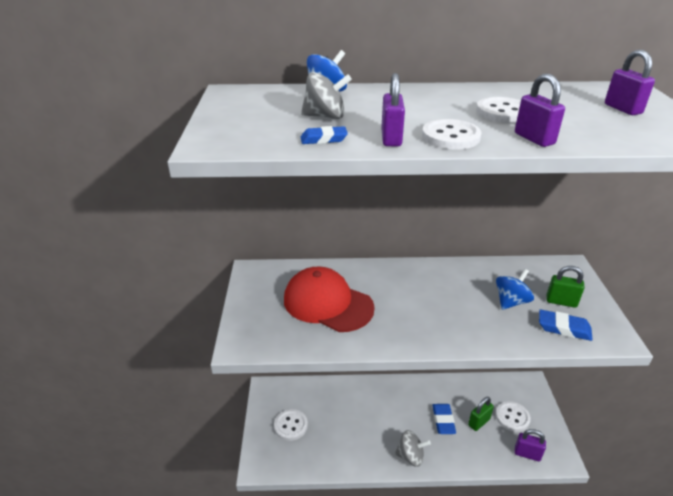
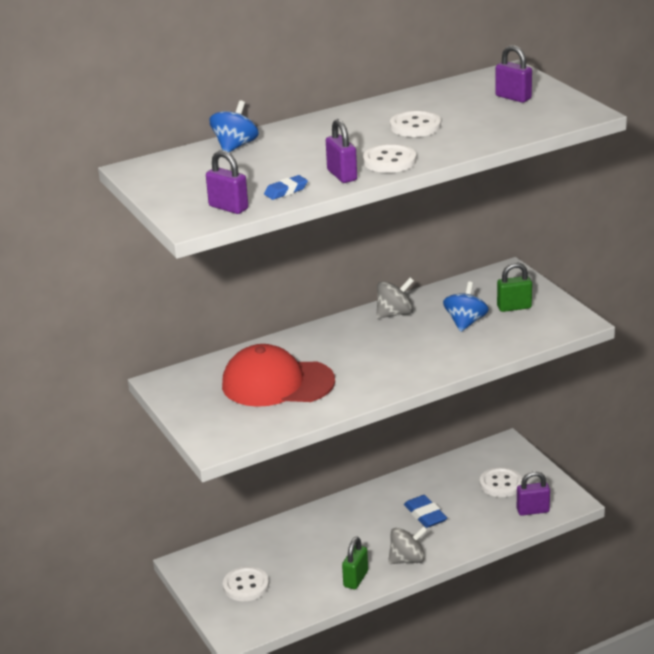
camera: 25 degrees left, 5 degrees down
(325, 116) = (263, 170): grey spinning top -> grey spinning top (395, 314)
(479, 422) = (466, 502): green padlock -> green padlock (356, 579)
(534, 139) = (457, 145): purple padlock -> purple padlock (228, 207)
(563, 328) = (527, 329): blue eraser -> none

